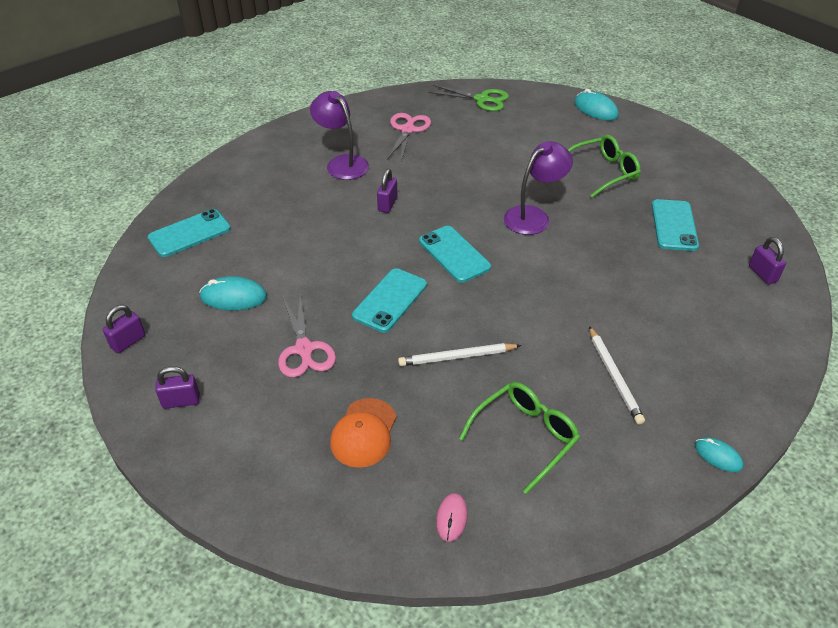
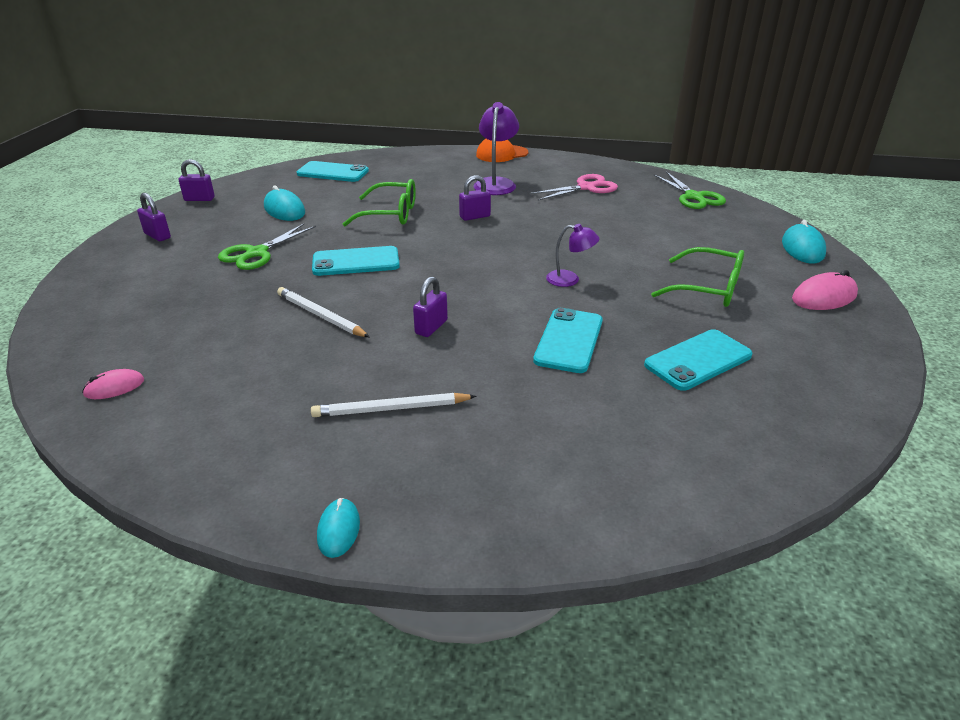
camera: 50 degrees right, 10 degrees down
(304, 349) = (256, 253): pink scissors -> green scissors
(364, 433) = (185, 311): orange cap -> orange cap (501, 154)
(454, 254) = (454, 265): turquoise phone -> turquoise phone (568, 340)
(525, 436) = (251, 387): green glasses -> green glasses (391, 214)
(533, 216) = (570, 279): purple lamp -> purple lamp, size x0.60
(614, 376) = (391, 409): white pencil -> white pencil turned 45 degrees clockwise
(654, 141) = (824, 297): none -> pink mouse
(762, 274) = (719, 456): purple padlock -> purple padlock (431, 327)

